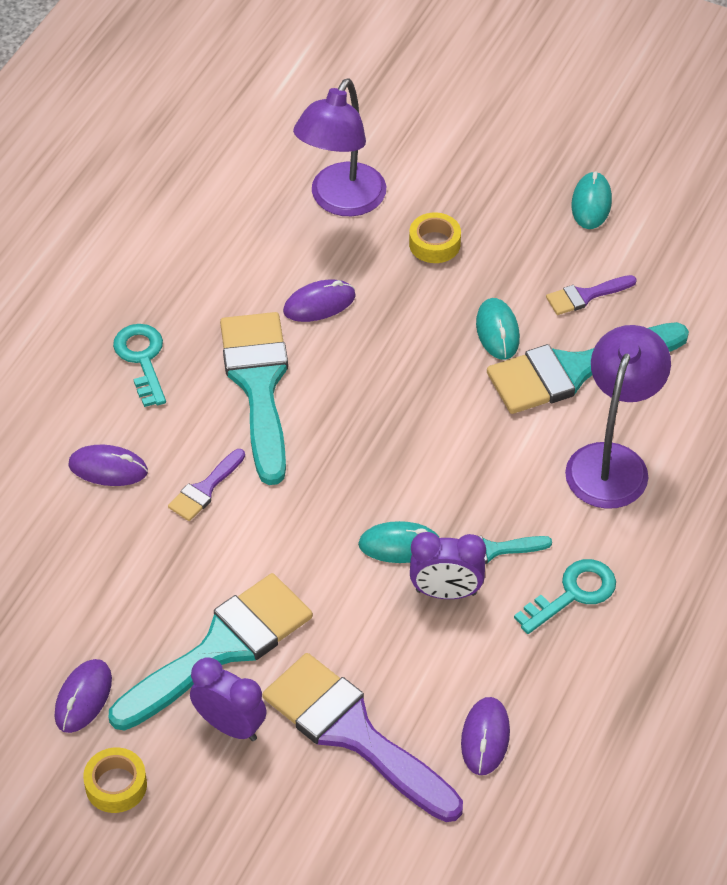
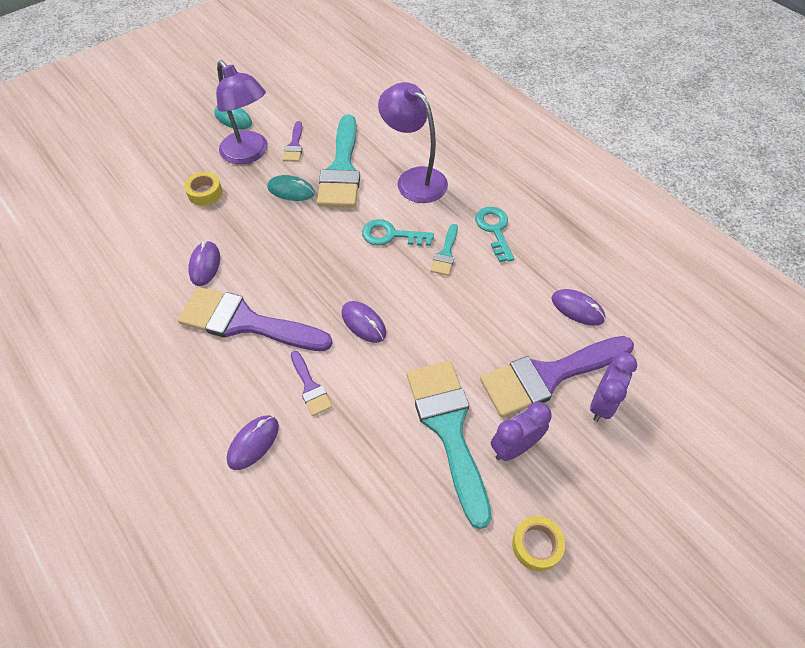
camera: 65 degrees left, 5 degrees up
(83, 698) = (449, 540): purple mouse -> purple mouse (363, 323)
(142, 359) = (173, 383): turquoise key -> turquoise key (391, 235)
(258, 385) = (245, 322): turquoise brush -> purple brush
(341, 201) = (134, 223): purple lamp -> purple lamp (249, 154)
(399, 545) = (417, 296): turquoise mouse -> none
(446, 592) = (464, 287): purple clock -> purple clock (602, 404)

